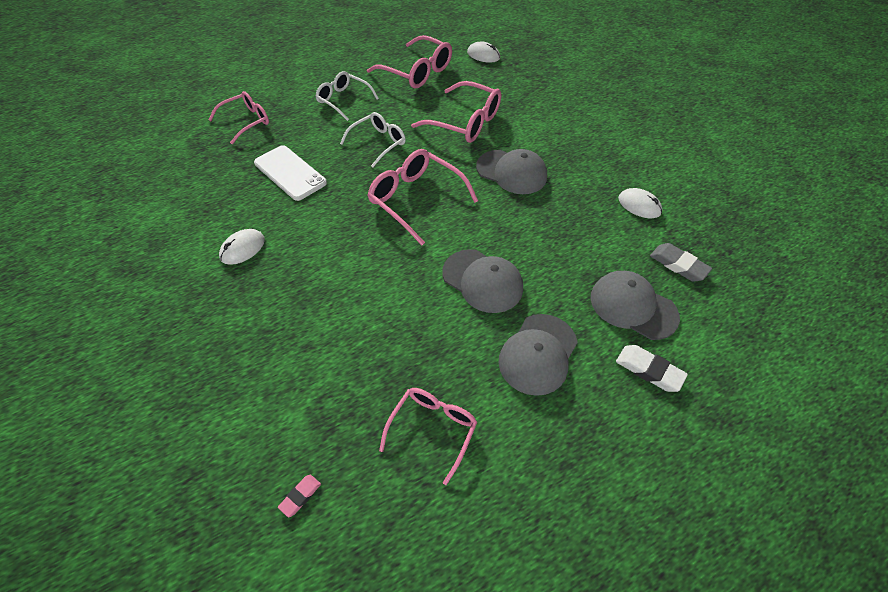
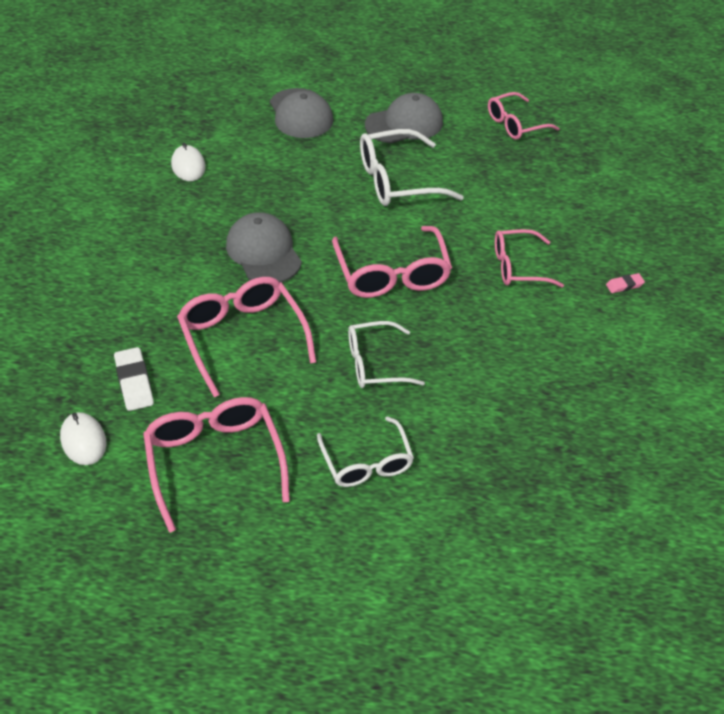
camera: 145 degrees left, 5 degrees down
(242, 248) = (602, 310): white mouse -> none
(246, 121) = (529, 496): pink glasses -> pink glasses (518, 267)
(290, 173) = (509, 376): white phone -> none
(300, 496) = (622, 134): pink eraser -> pink eraser (624, 285)
(482, 281) = (397, 180): grey cap -> white glasses
(649, 370) = (339, 84): white eraser -> white eraser (134, 382)
(678, 265) = (227, 117): grey eraser -> none

